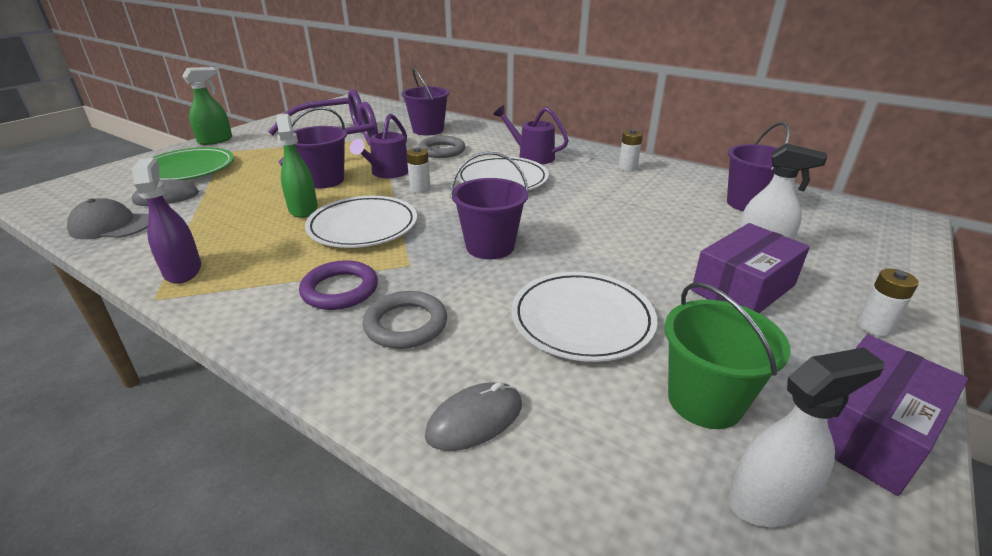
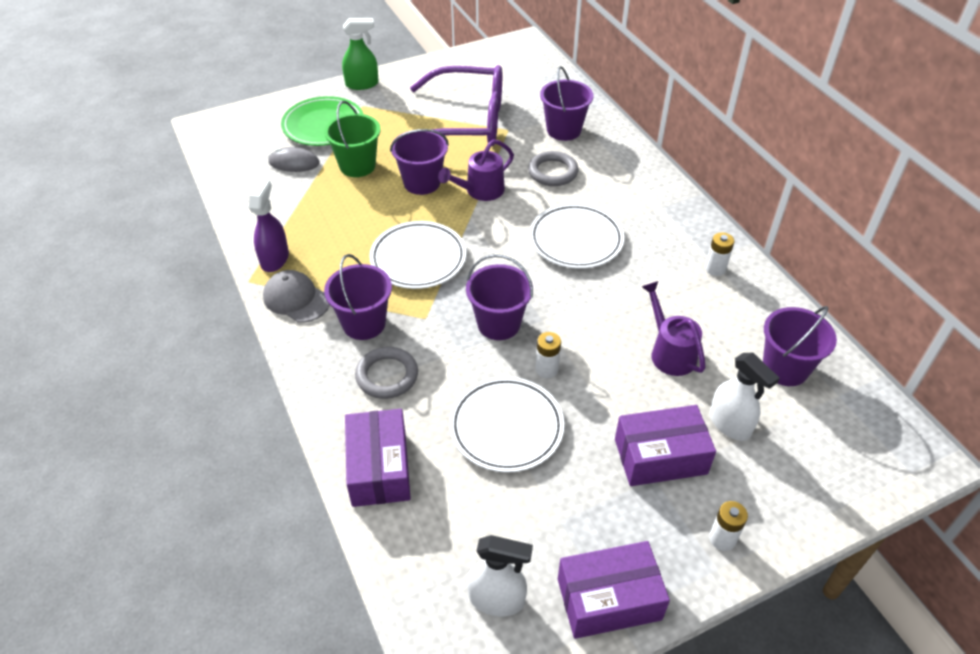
camera: 30 degrees right, 15 degrees up
(111, 226) = (246, 186): grey cap -> grey cap (296, 299)
(303, 209) = (385, 217): green spray bottle -> none
(340, 290) = (364, 323): purple ring -> purple bucket
(420, 189) = (493, 226): white battery -> white battery (546, 369)
(474, 419) = (379, 468): grey mouse -> purple box
(531, 156) = (633, 212): purple watering can -> purple watering can (669, 351)
(705, 401) = (526, 527): green bucket -> green bucket (357, 165)

